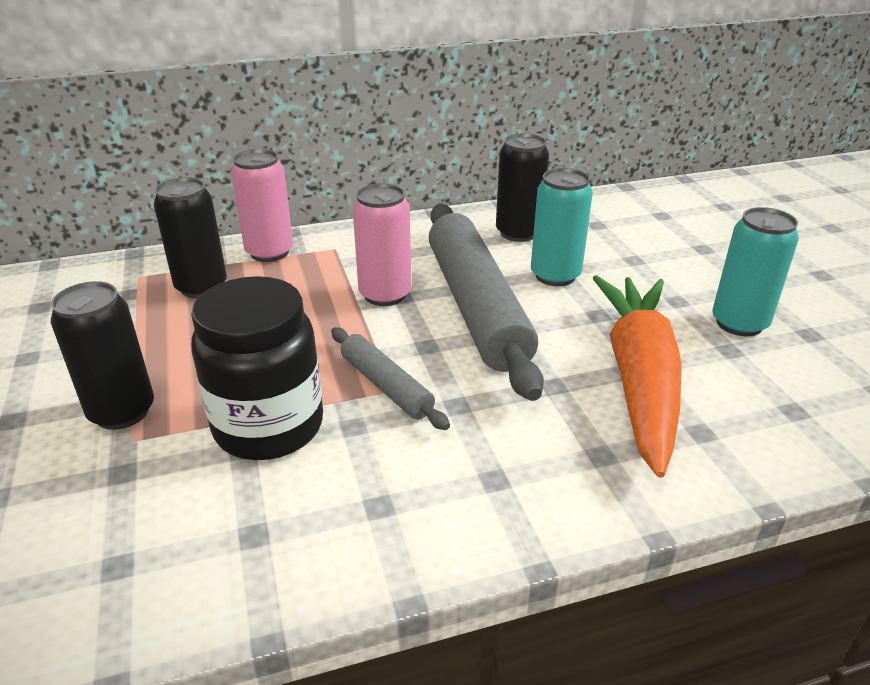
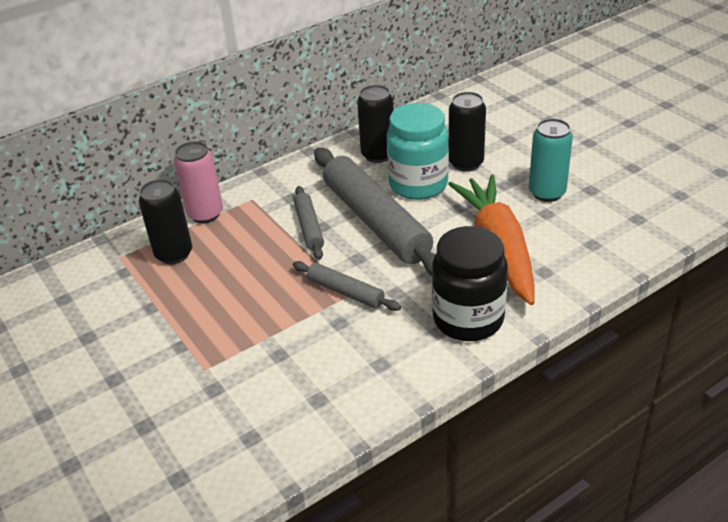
camera: 15 degrees left, 5 degrees up
(122, 412) = (185, 354): black can -> black can (466, 163)
(269, 427) = (287, 337): black jar -> black jar (468, 319)
(385, 294) = (309, 228): pink can -> grey rolling pin
(555, 276) = (418, 184): turquoise can -> turquoise jar

